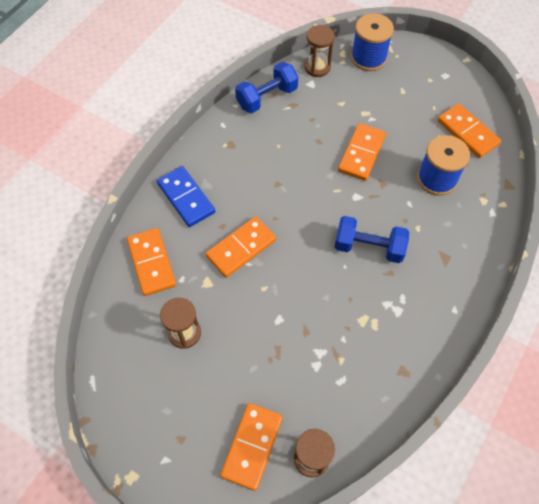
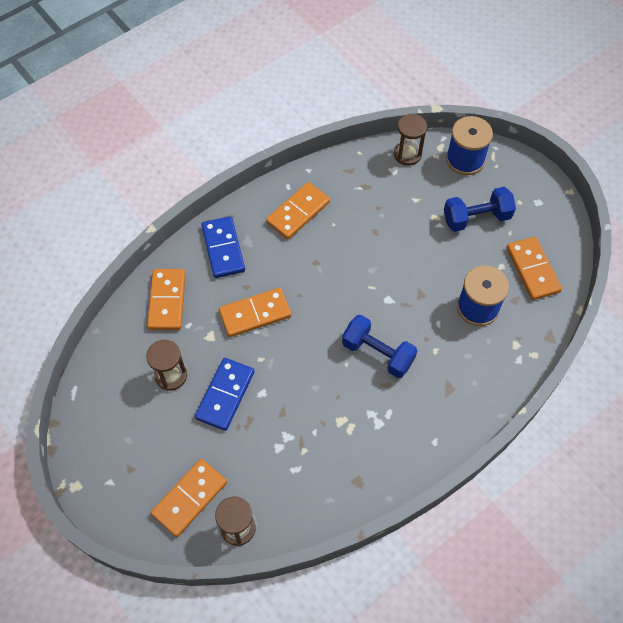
camera: 20 degrees right, 0 degrees up
(245, 333) = (225, 395): none -> blue domino
(267, 97) = (343, 171): blue dumbbell -> blue dumbbell (476, 218)
(361, 153) = (412, 258): orange domino -> orange domino (298, 212)

